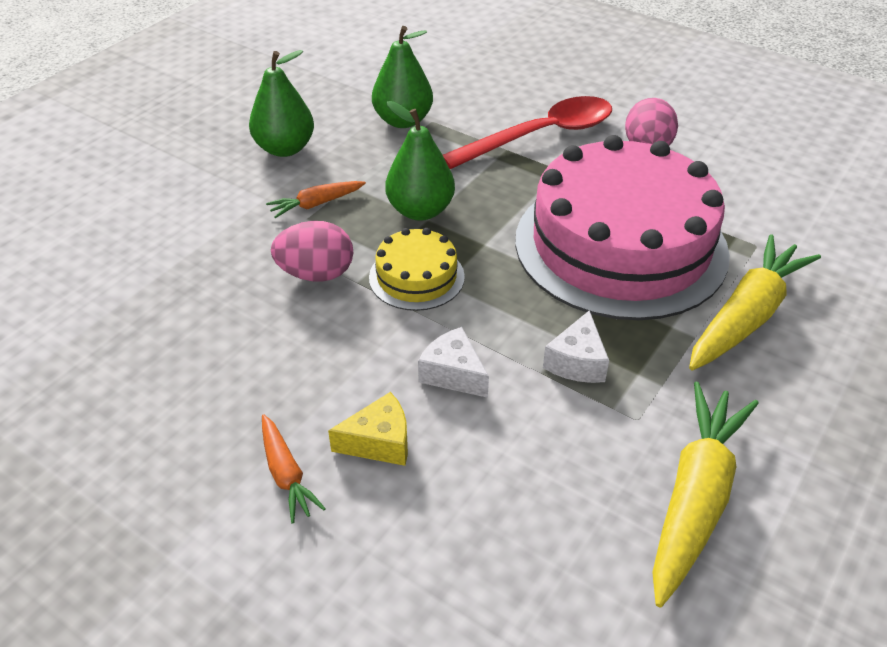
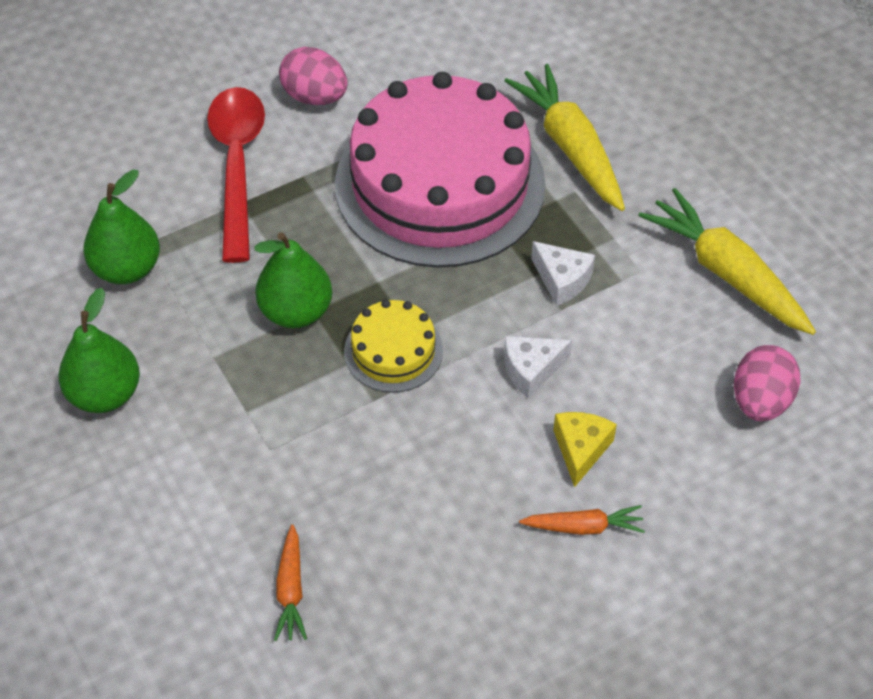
camera: 65 degrees left, 10 degrees up
(316, 204) = (228, 395): orange carrot -> orange carrot (291, 589)
(316, 274) = (342, 429): pink egg -> pink egg (760, 401)

